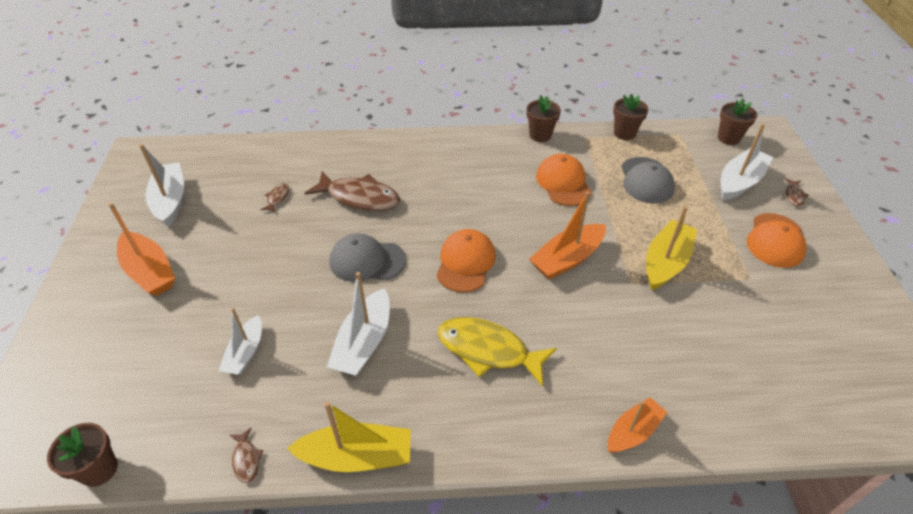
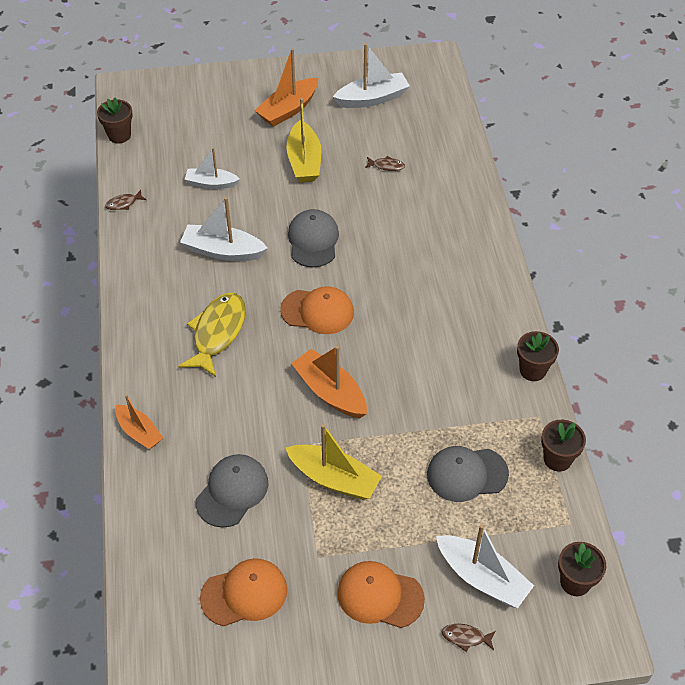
camera: 85 degrees right, 5 degrees up
(357, 456) = (123, 261): yellow boat -> yellow boat (304, 161)
(359, 197) = (396, 223): brown fish -> none
(563, 183) = (448, 391): orange cap -> orange cap (244, 593)
(695, 341) = (232, 491): none -> grey cap

